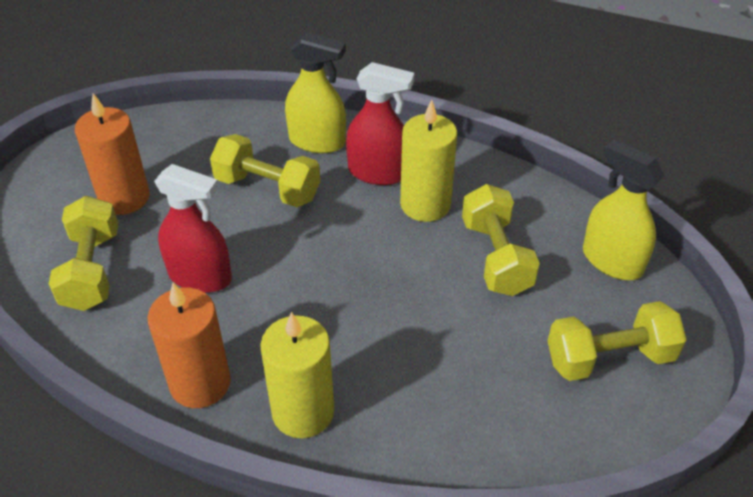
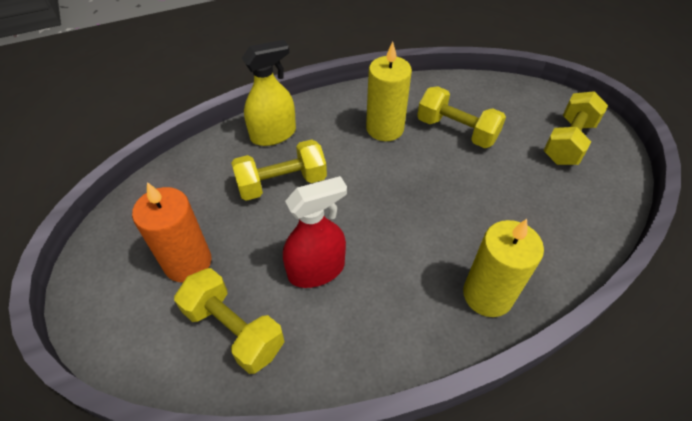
camera: 45 degrees left, 5 degrees up
(200, 383) = (411, 334): orange candle -> none
(378, 172) = (335, 128): red spray bottle -> none
(612, 261) = (505, 95): yellow spray bottle -> none

